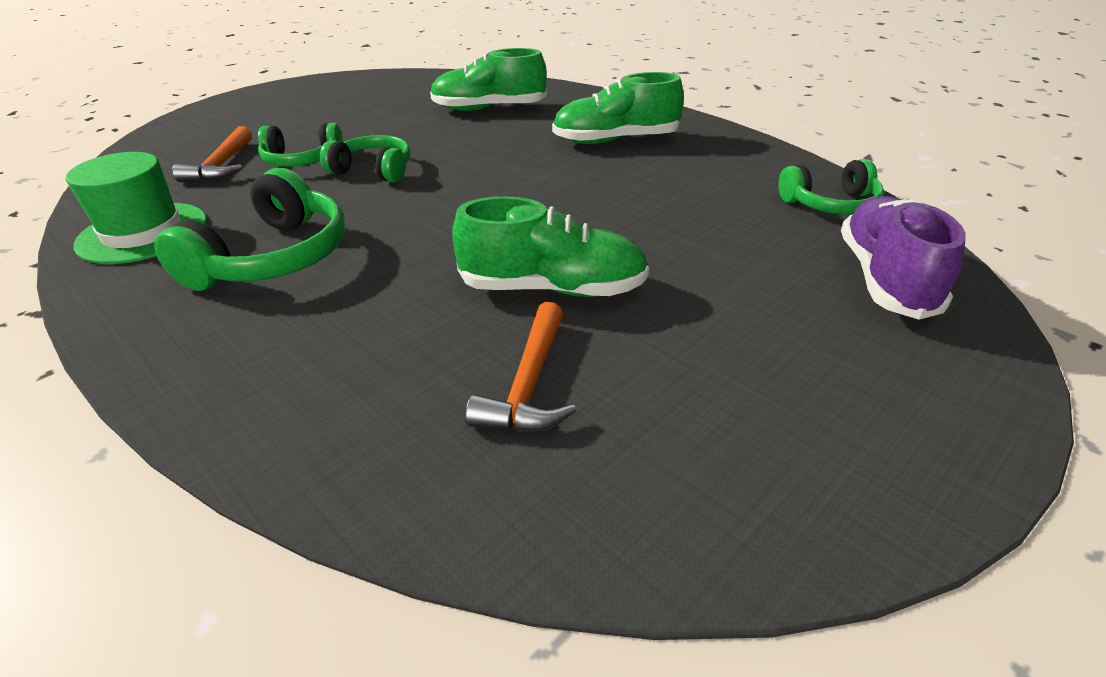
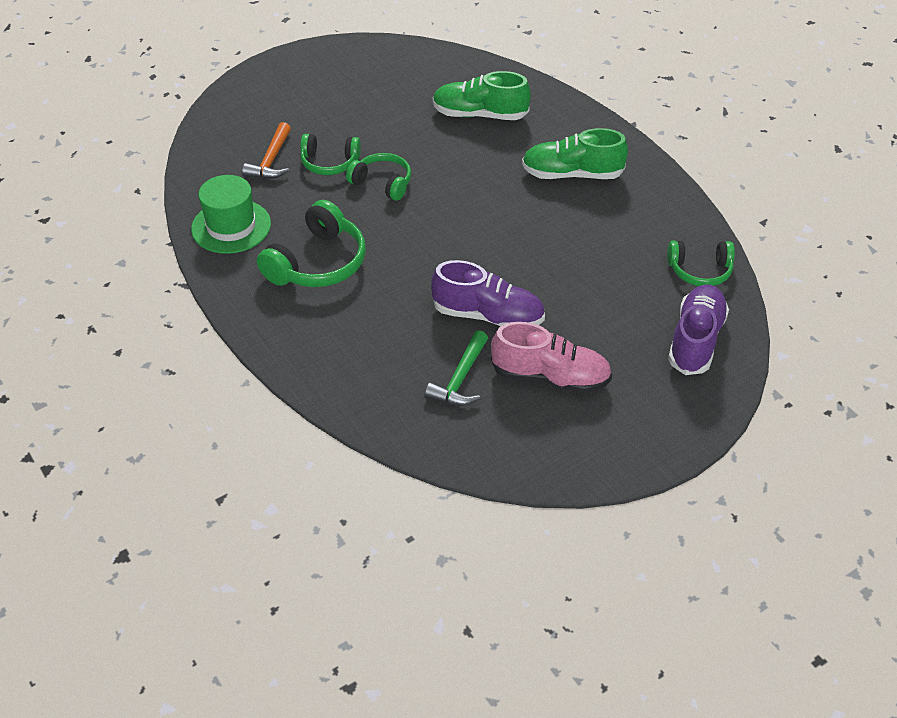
camera: 10 degrees right, 10 degrees up
(529, 385) = (460, 379): orange hammer -> green hammer
(553, 288) = (488, 316): green shoe -> purple shoe
(688, 359) = (550, 377): none -> pink shoe

